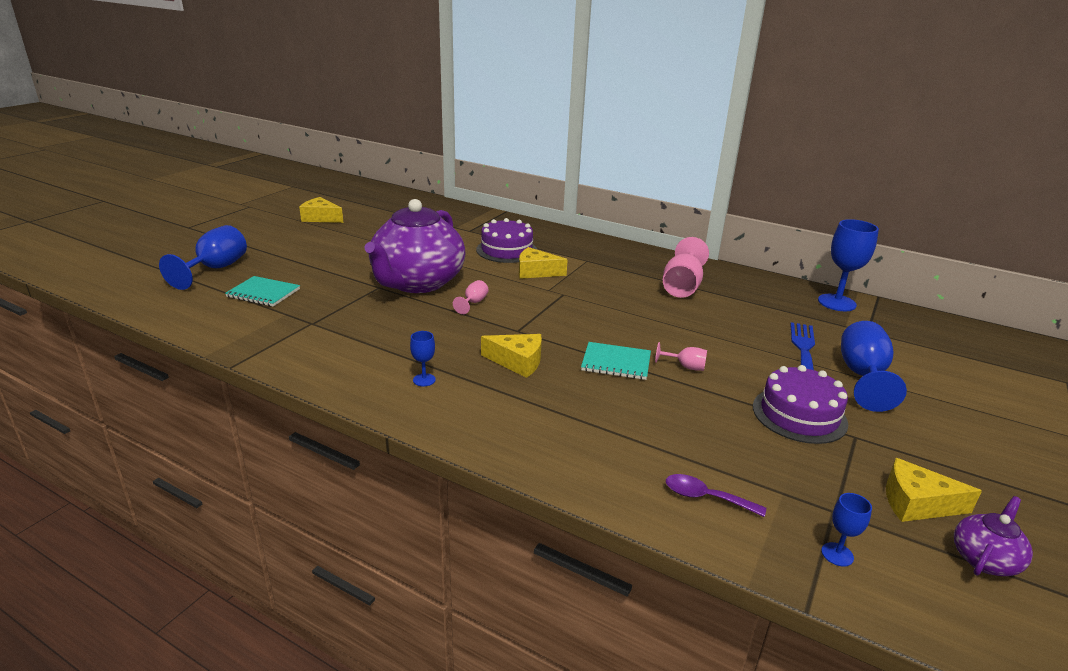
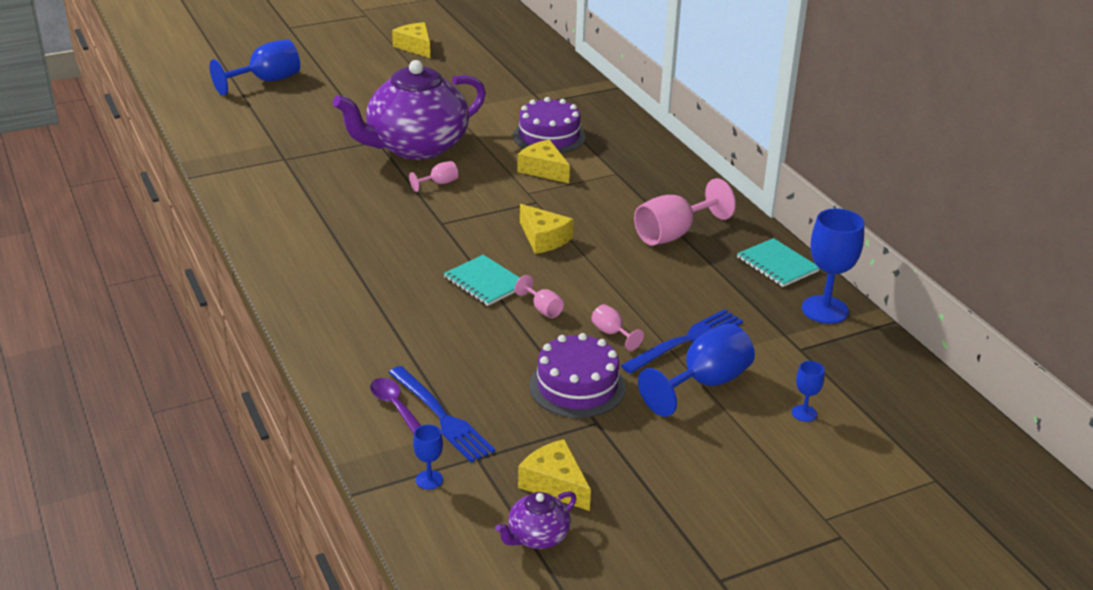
camera: 35 degrees right, 5 degrees up
(263, 293) = (278, 117): turquoise notebook -> turquoise notebook (777, 264)
(424, 380) = (310, 238): blue goblet -> blue goblet (804, 413)
(517, 362) = (402, 251): yellow cheese -> yellow cheese (543, 238)
(755, 365) = (612, 333): none -> pink goblet
(756, 488) = (442, 417): none -> blue fork
(984, 559) = (537, 537): purple teapot -> purple teapot turned 150 degrees clockwise

